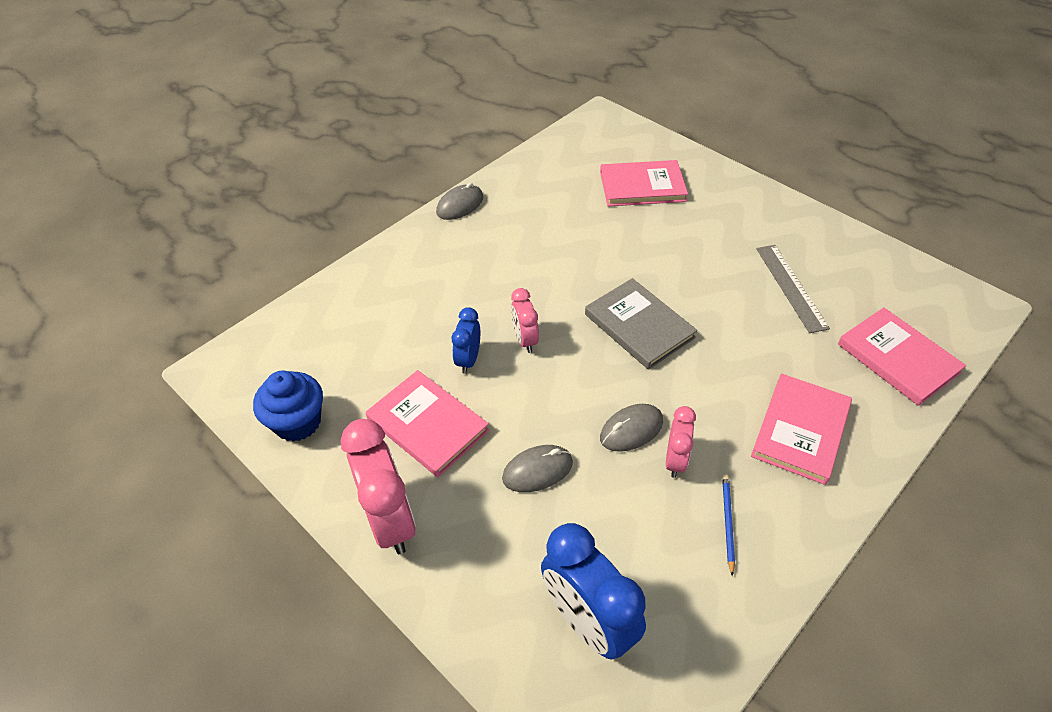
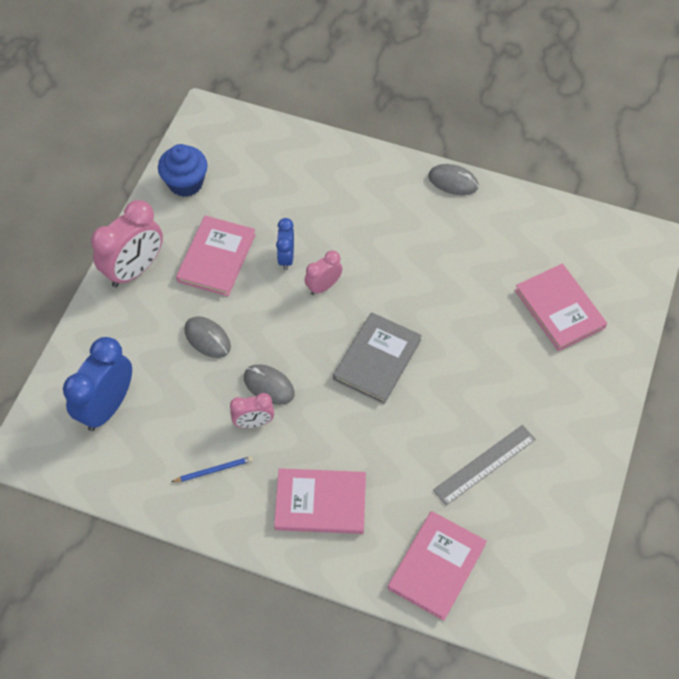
camera: 65 degrees right, 10 degrees up
(468, 360) = (286, 258): blue clock -> blue clock turned 75 degrees counterclockwise

